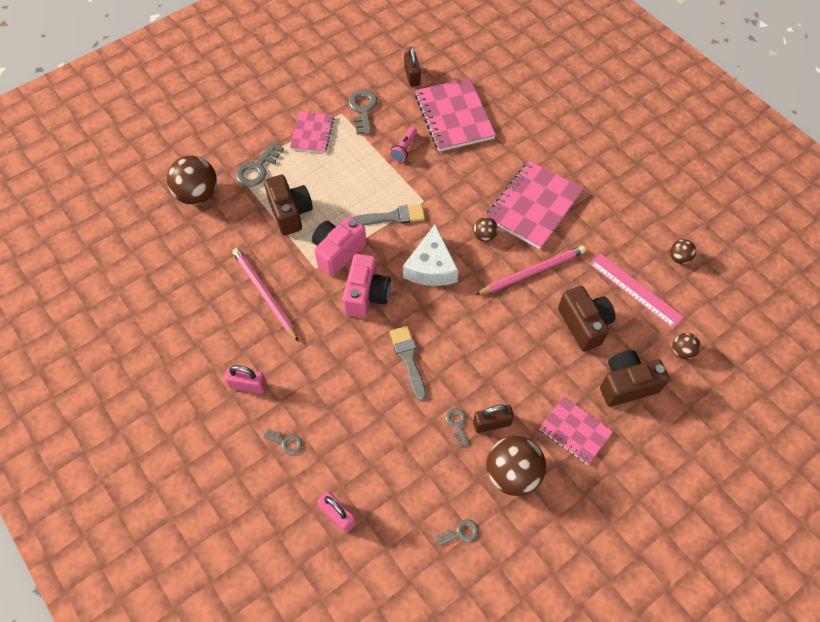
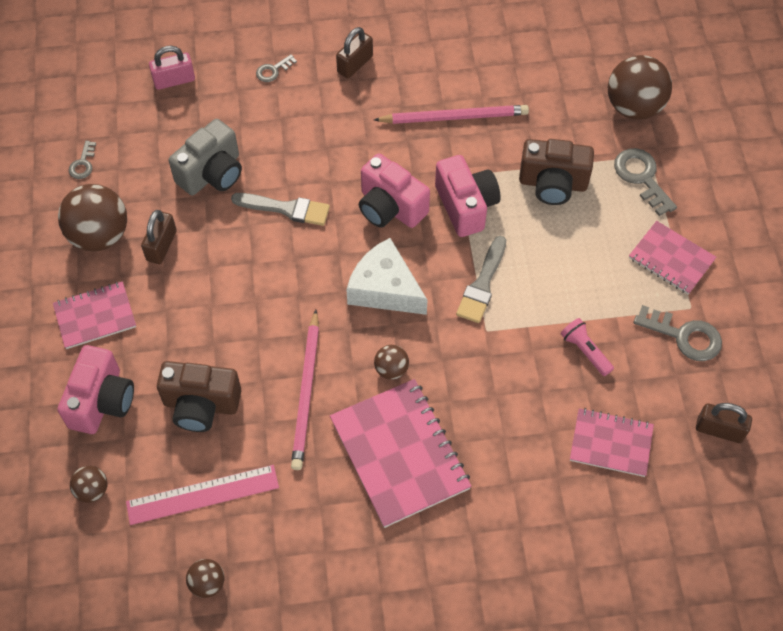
camera: 120 degrees right, 0 degrees up
(248, 385) = (355, 64): pink padlock -> brown padlock
(409, 427) = (212, 173): none -> grey camera
(454, 116) = (611, 443): pink notebook -> pink notebook, size x0.59
(457, 424) = (184, 215): grey key -> none
(626, 384) = (102, 401): brown camera -> pink camera

